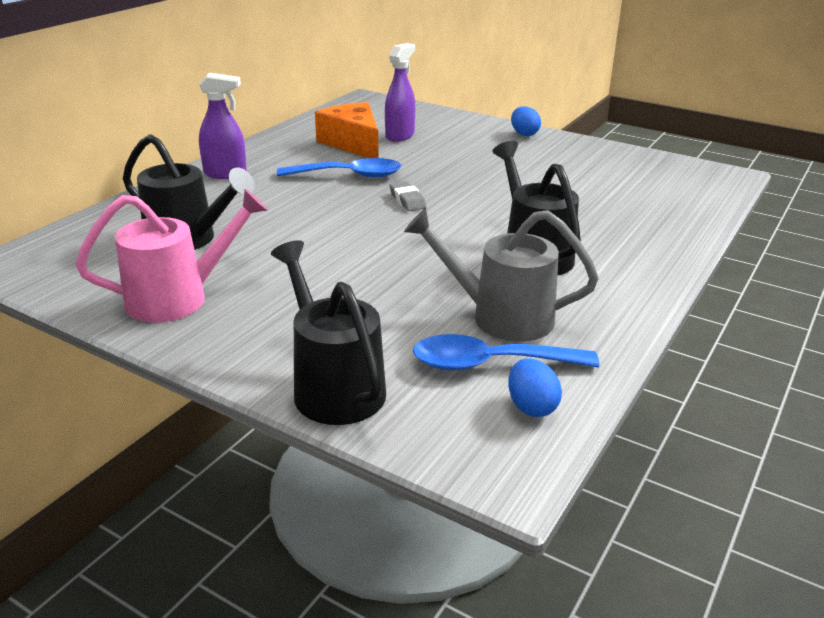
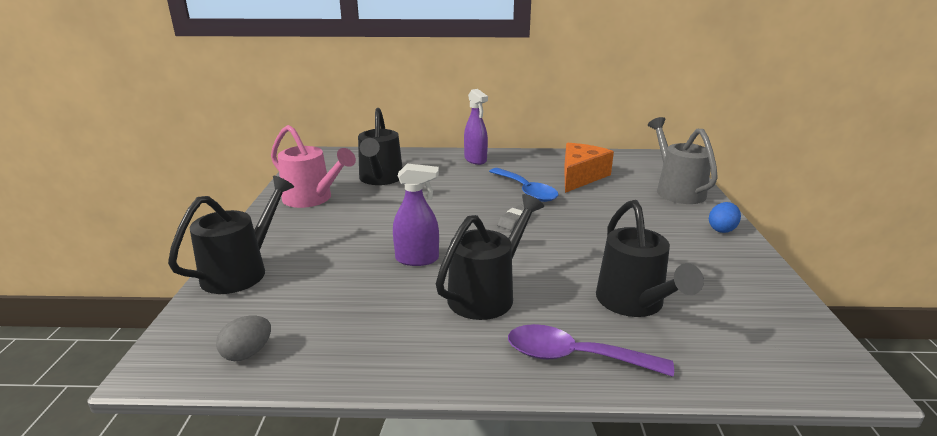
camera: 60 degrees right, 5 degrees down
(400, 136) = (622, 186): purple spray bottle -> purple spray bottle (417, 259)
(491, 363) = (298, 320): blue spoon -> none
(499, 316) = (369, 306): grey watering can -> grey watering can (676, 190)
(531, 406) = (247, 353): blue egg -> grey egg
(601, 202) = (634, 304): none -> black watering can
(654, 247) = (575, 357): none -> purple spoon

